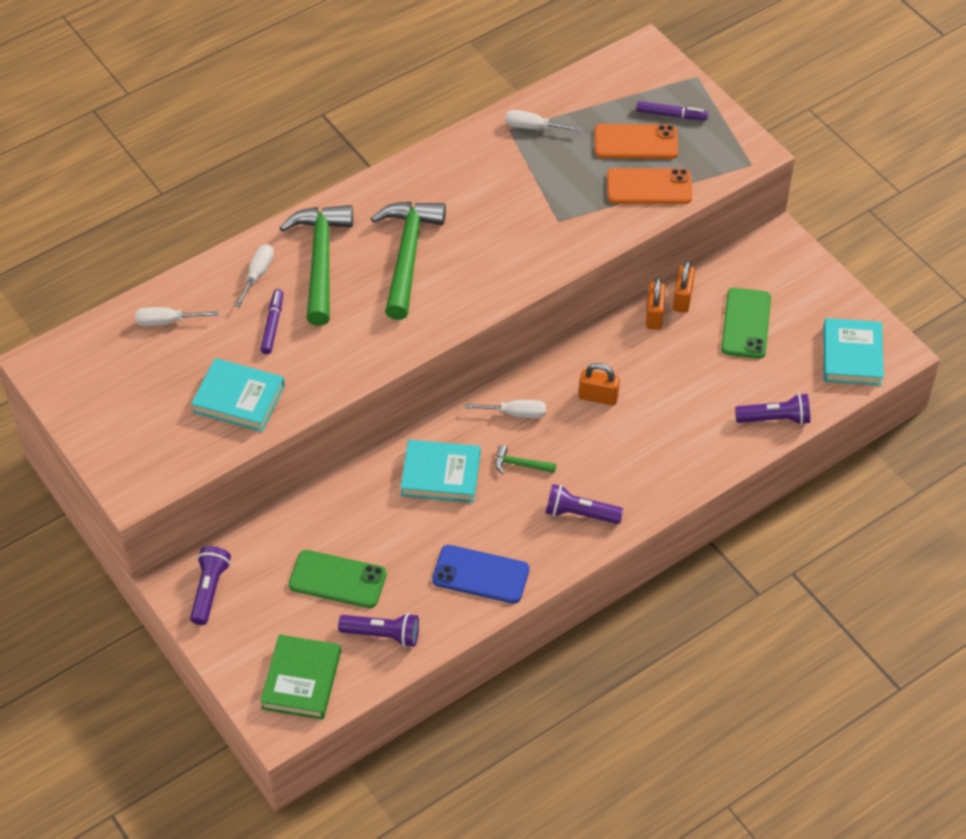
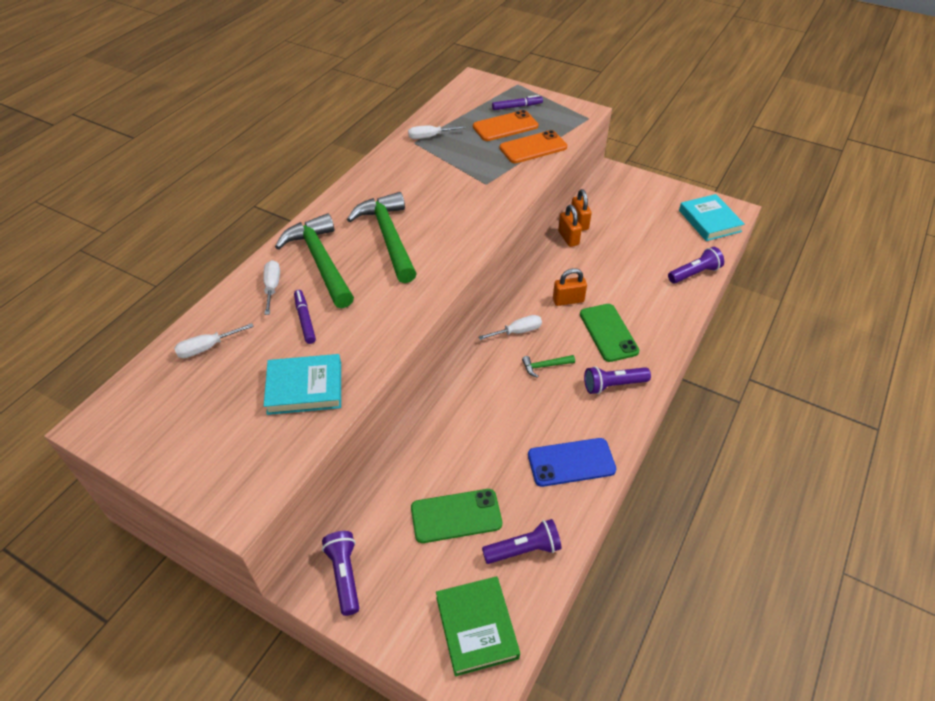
camera: 25 degrees left, 5 degrees down
(440, 475) = (489, 396): turquoise book -> none
(746, 323) = (630, 224): green phone -> green phone (608, 332)

